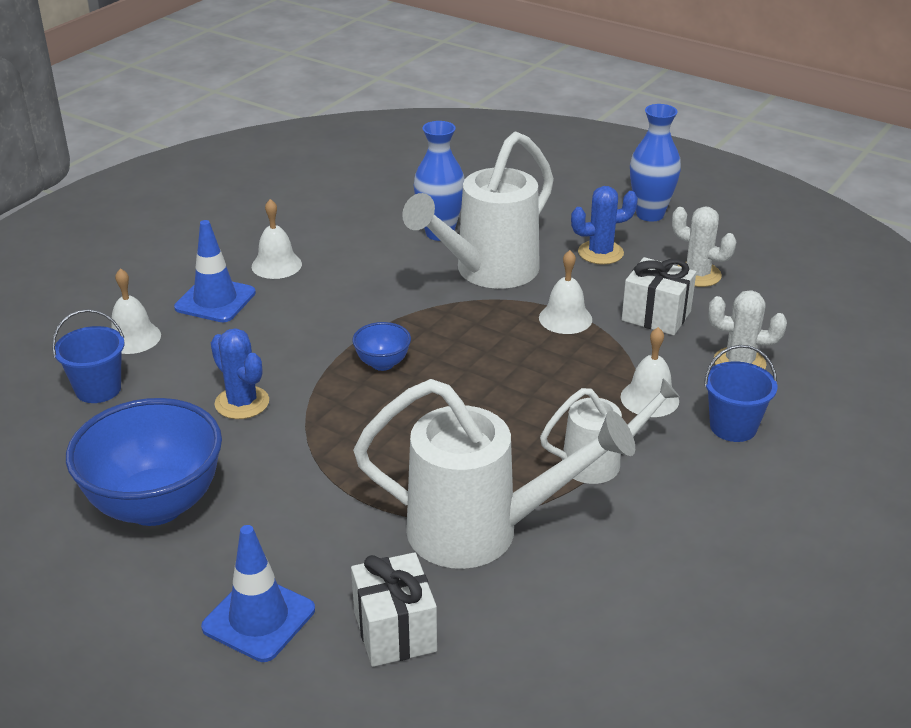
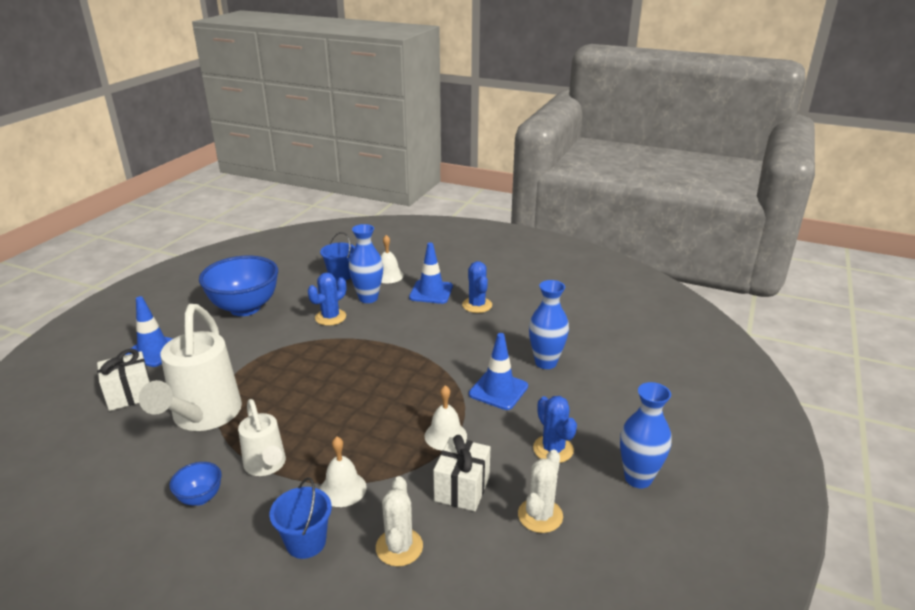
camera: 80 degrees right, 5 degrees down
(199, 362) = (368, 298): none -> blue vase
(276, 265) = (477, 305): white bell -> blue cactus
(382, 363) = (374, 359): blue bowl -> blue bowl (200, 498)
(486, 273) = (498, 390): white watering can -> blue traffic cone

